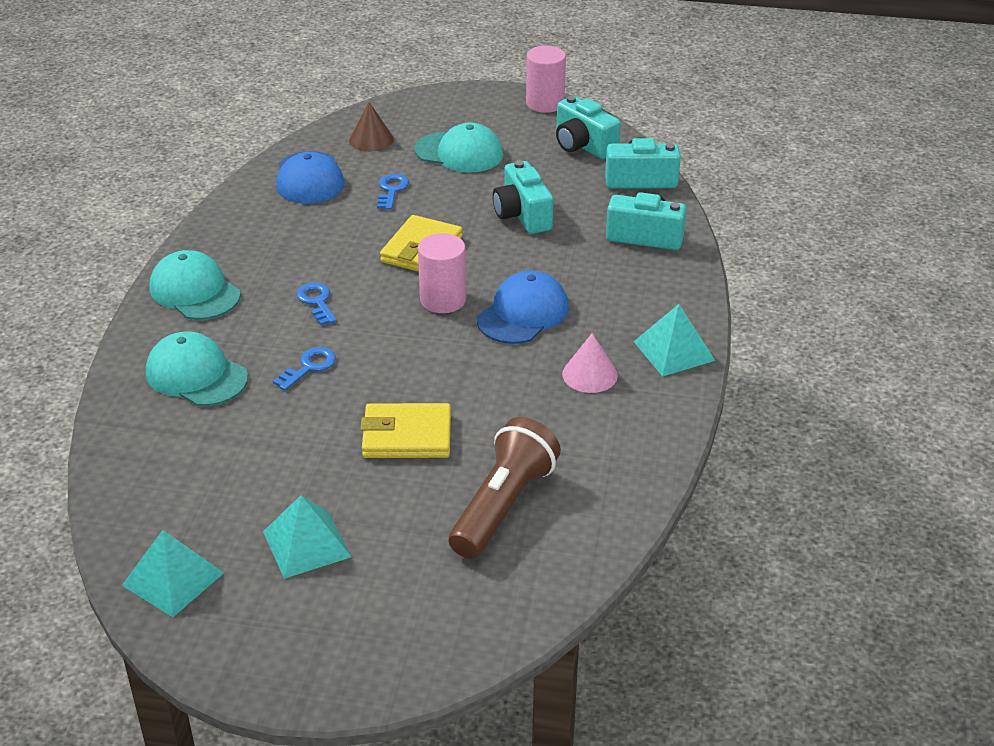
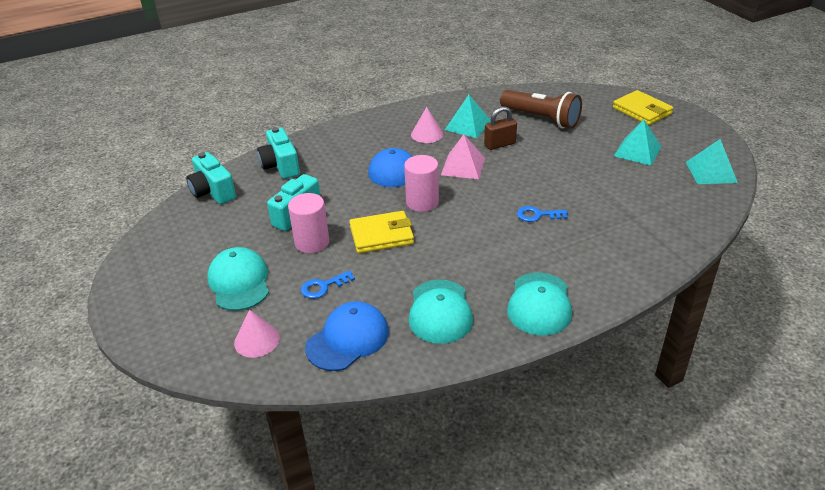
camera: 125 degrees left, 0 degrees up
(196, 375) = (601, 250): turquoise cap -> turquoise cap (440, 311)
(317, 302) = (482, 246): blue key -> none
(371, 140) = (257, 340): brown cone -> pink cone
(407, 436) = (539, 160): yellow wallet -> yellow wallet (642, 111)
(475, 365) = (463, 166): none -> pink pyramid
(486, 424) = (499, 144): none -> brown padlock
(503, 506) = (541, 119): brown flashlight -> brown flashlight turned 135 degrees counterclockwise
(545, 103) = (123, 278): pink cylinder -> pink cylinder (312, 242)
(583, 146) = (182, 231): turquoise camera -> none
(674, 351) = (379, 121): turquoise pyramid -> turquoise pyramid (468, 125)

